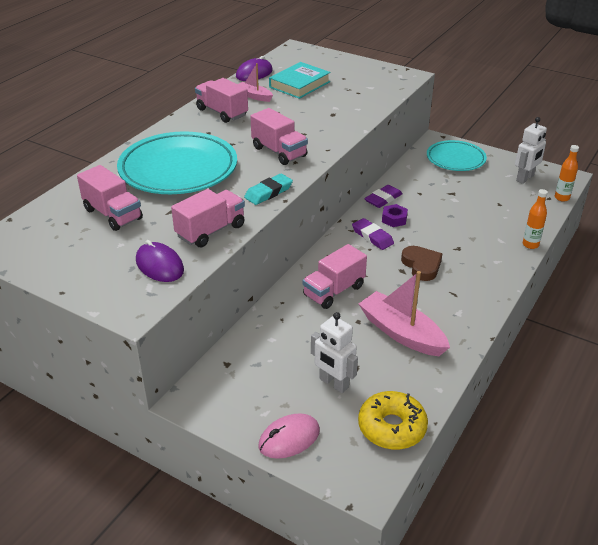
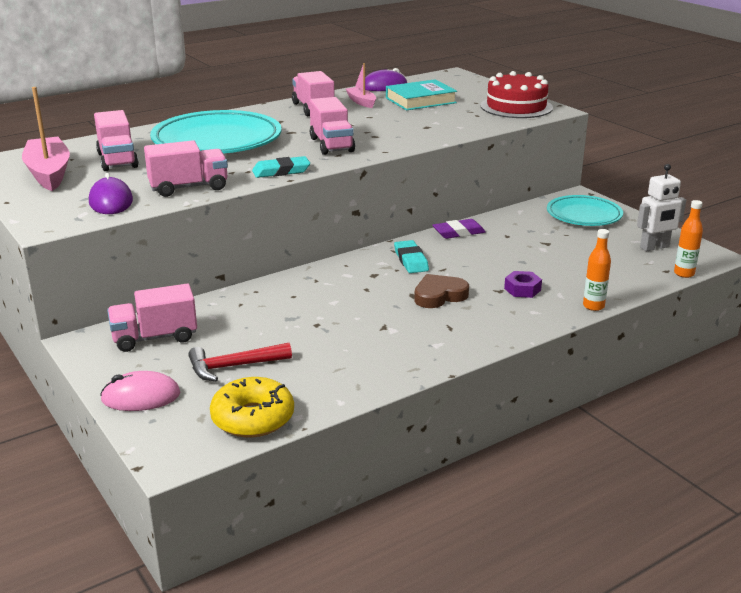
camera: 25 degrees right, 10 degrees down
(333, 383) = (234, 366): white robot -> red hammer
(334, 291) = (318, 294): pink truck -> pink truck (155, 337)
(372, 236) = (411, 260): purple eraser -> turquoise eraser
(378, 77) = (516, 107): none -> red cake
(394, 219) = (452, 251): purple nut -> purple nut (522, 289)
(401, 333) = (352, 345): pink boat -> pink boat (49, 173)
(421, 265) = (439, 295): brown heart -> brown heart turned 120 degrees counterclockwise

